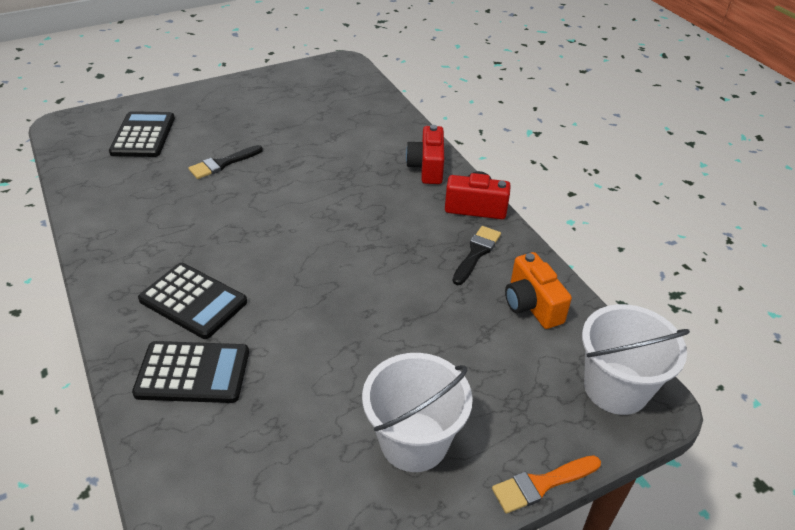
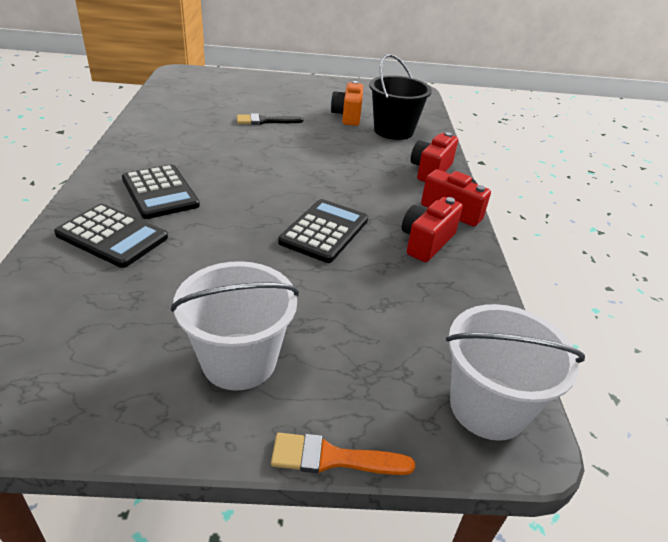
camera: 25 degrees right, 5 degrees down
(143, 135) = (225, 90): black calculator -> black calculator (324, 231)
(360, 129) = (393, 131): none -> black bucket
(476, 253) = (426, 242): black brush -> red camera
(531, 305) = (449, 300): orange camera -> orange camera (348, 116)

